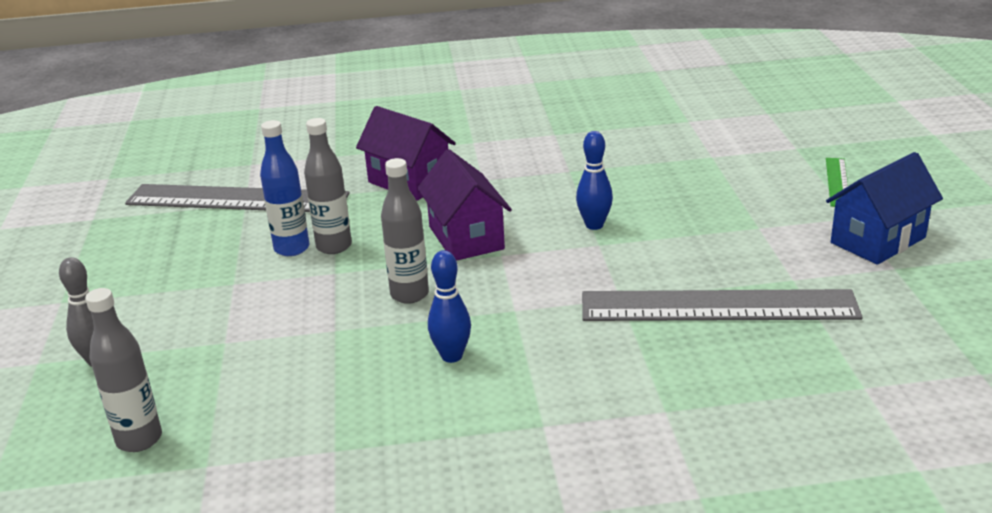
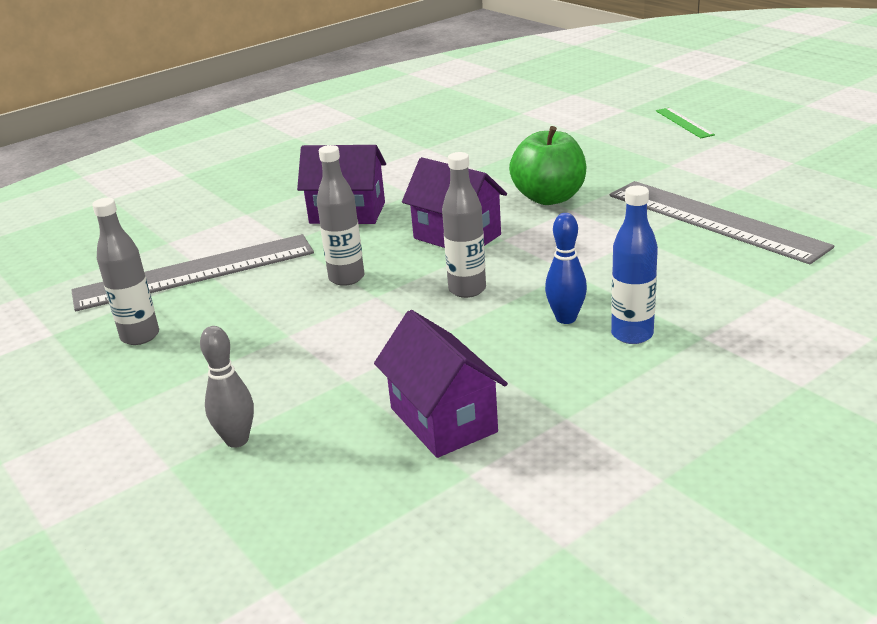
camera: 30 degrees left, 0 degrees up
(139, 439) = (375, 482): grey bottle -> grey bottle (140, 336)
(245, 409) = (443, 420): none -> purple house
(292, 248) = (308, 292): blue bottle -> blue bottle (632, 334)
(594, 225) = (549, 198): blue bowling pin -> green apple
(718, 306) = (714, 220): grey ruler -> grey ruler turned 75 degrees clockwise
(878, 240) = (760, 149): blue house -> none

